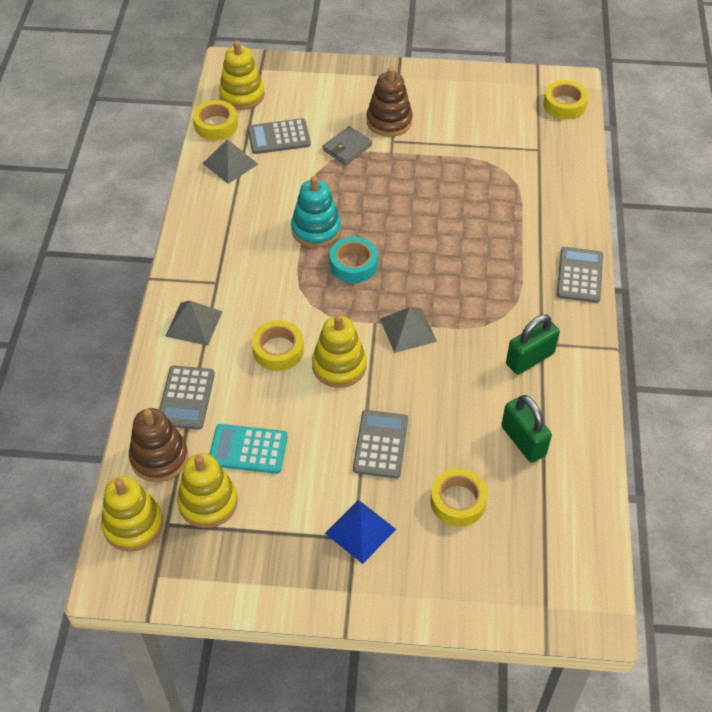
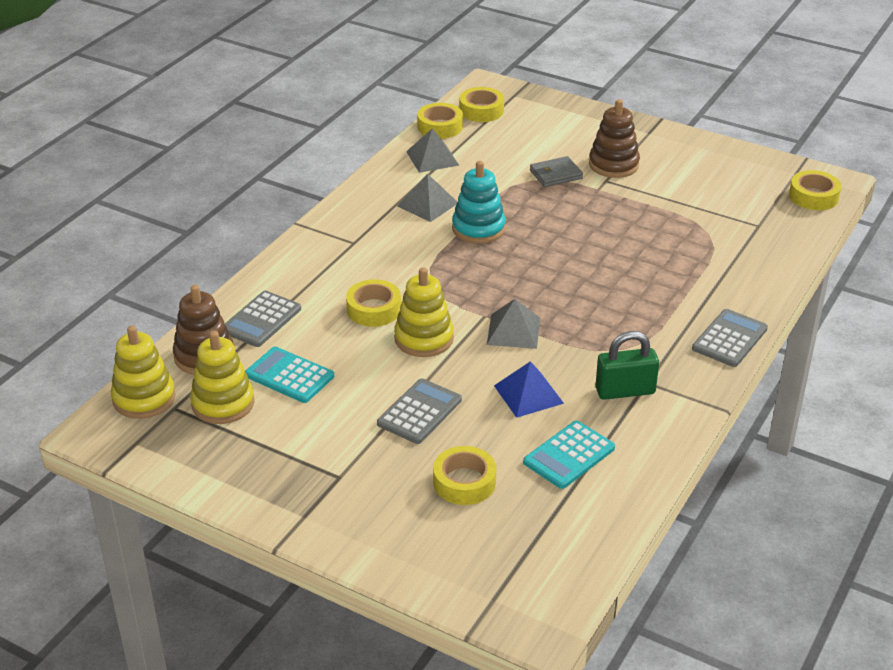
camera: 25 degrees right, 15 degrees down
(194, 323) = (310, 267): grey pyramid -> grey pyramid (427, 204)
(242, 95) = (481, 110): yellow stacking toy -> yellow tape
(279, 137) = (494, 150): grey calculator -> none
(353, 264) = (496, 265): turquoise tape -> none
(360, 531) = (349, 473): blue pyramid -> blue pyramid (528, 394)
(523, 441) = (569, 455): green padlock -> turquoise calculator

